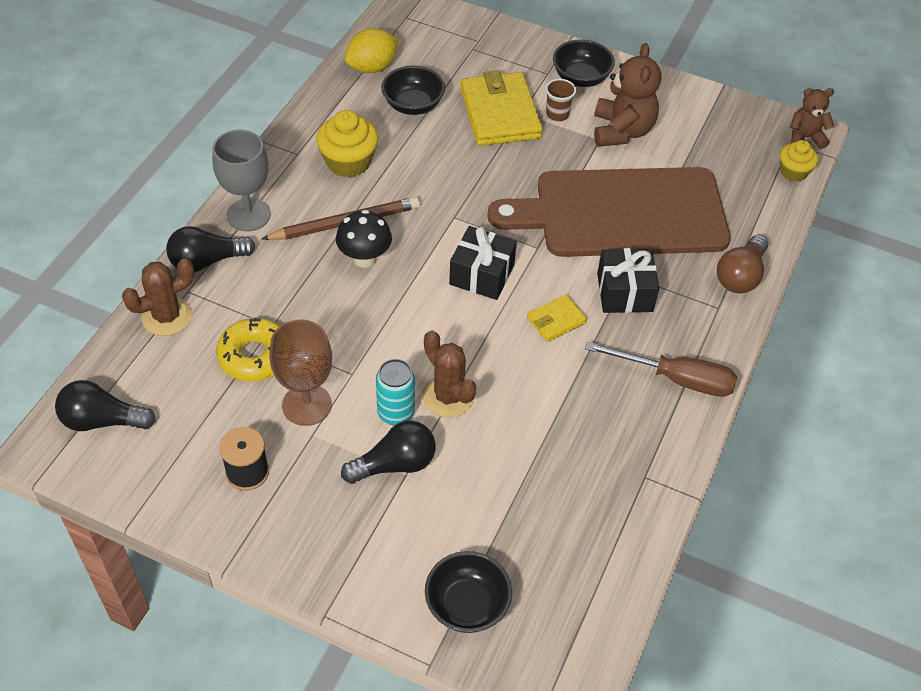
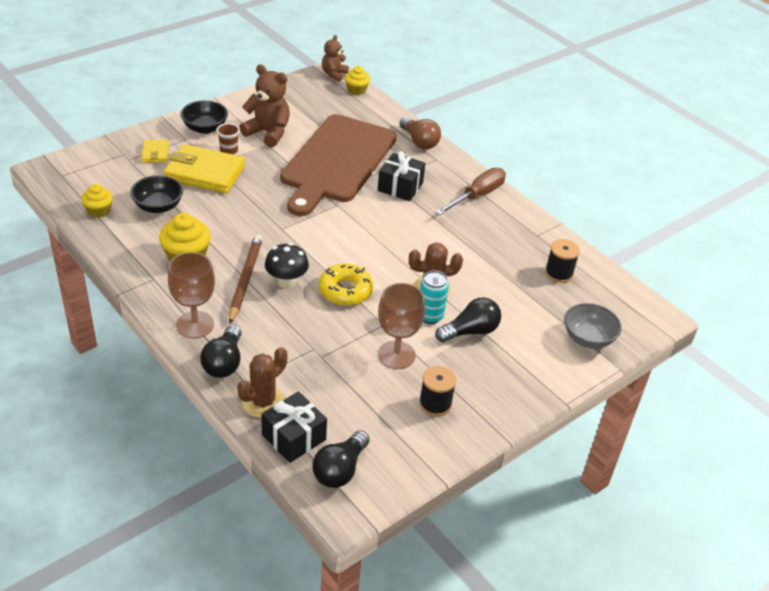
camera: 65 degrees left, 10 degrees down
(167, 316) = (263, 402): brown cactus -> brown cactus turned 45 degrees clockwise
(248, 215) = (195, 325): grey goblet -> brown goblet
(254, 356) = (335, 367): yellow donut -> yellow donut (345, 290)
(372, 67) = (99, 210): yellow lemon -> yellow cupcake
(394, 464) = (470, 331): black light bulb -> black light bulb turned 60 degrees clockwise
(467, 605) = (588, 338): black bowl -> grey bowl
(482, 274) = (342, 236): black gift -> black gift (294, 437)
(556, 320) = (402, 221): yellow wallet -> yellow wallet (155, 153)
(580, 528) = (559, 273): none -> black spool

